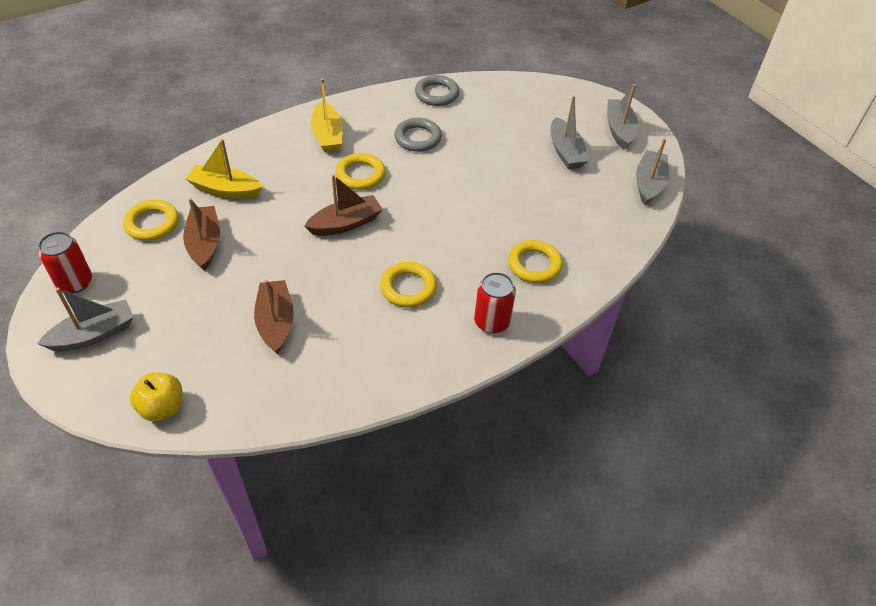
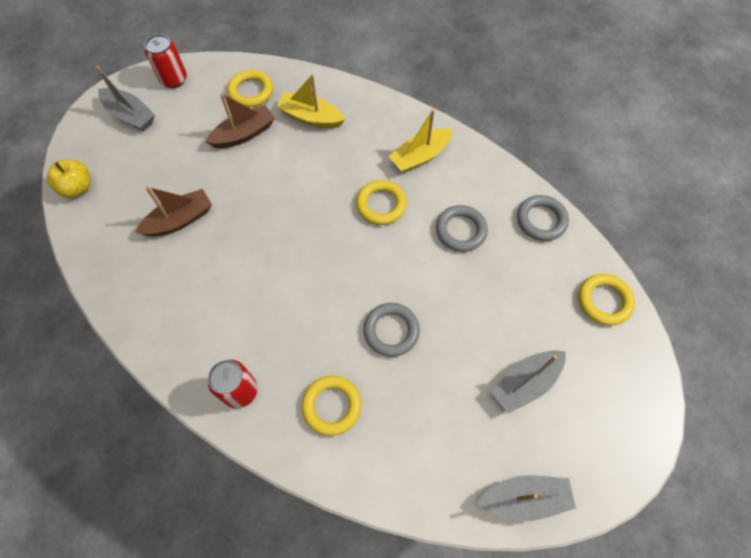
camera: 70 degrees right, 15 degrees up
(225, 189) = (311, 117): yellow boat -> yellow boat turned 60 degrees counterclockwise
(346, 223) = (312, 220): brown boat -> none
(408, 288) = (255, 302): yellow ring -> yellow ring (604, 301)
(486, 208) = (391, 331): none -> grey ring
(619, 129) = (605, 434): grey boat -> none

